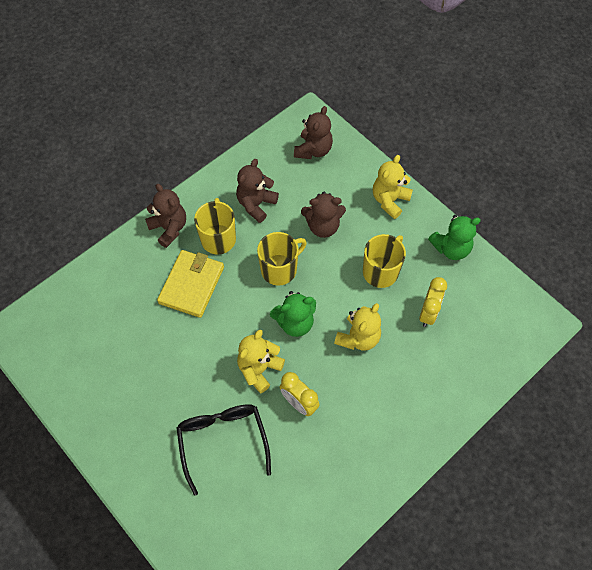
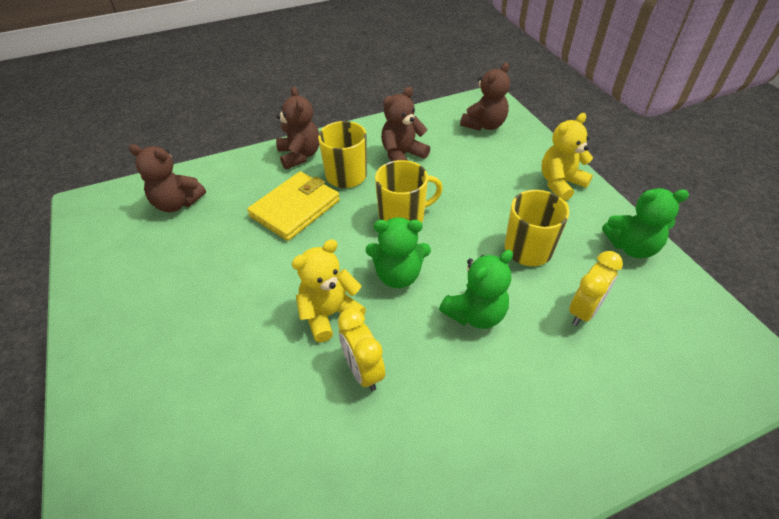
camera: 20 degrees right, 15 degrees down
(223, 441) = (238, 387): black glasses -> none
(323, 226) = (470, 189): brown teddy bear -> brown teddy bear (177, 203)
(358, 337) = (475, 314): yellow teddy bear -> green teddy bear

